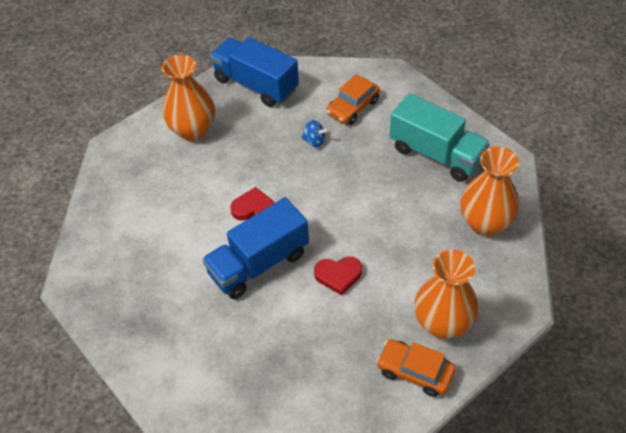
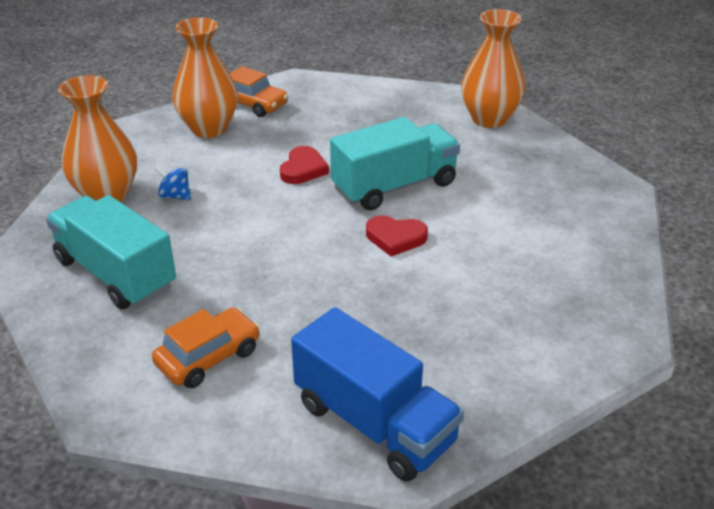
camera: 175 degrees left, 15 degrees down
(193, 130) = (491, 350): orange vase -> orange vase (489, 119)
(258, 263) = (394, 186): blue truck -> turquoise truck
(314, 141) = (290, 311): blue spinning top -> blue spinning top (175, 196)
(338, 275) = (303, 169): red heart -> red heart turned 105 degrees clockwise

